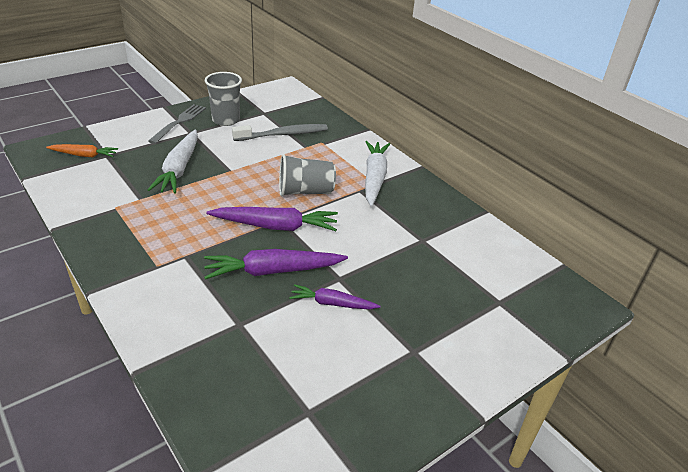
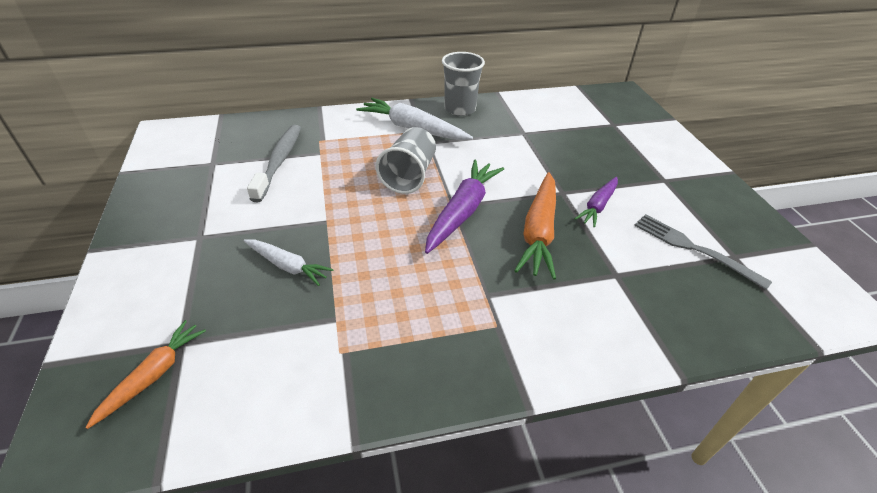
camera: 65 degrees left, 5 degrees up
(179, 122) = (158, 243): grey fork -> grey fork (693, 248)
(179, 169) = (287, 266): white carrot -> white carrot, size x0.60
(226, 120) = (198, 198): grey cup -> grey cup (460, 109)
(273, 271) = (539, 231): purple carrot -> orange carrot

